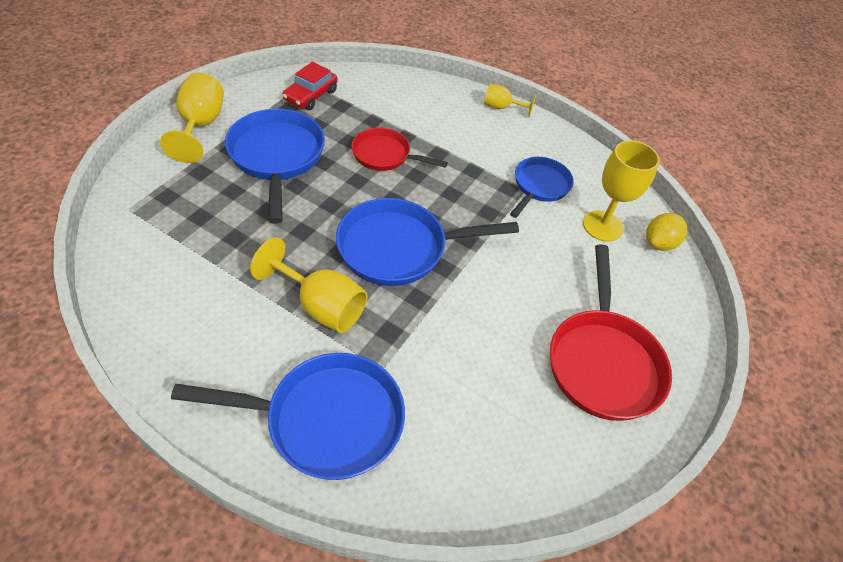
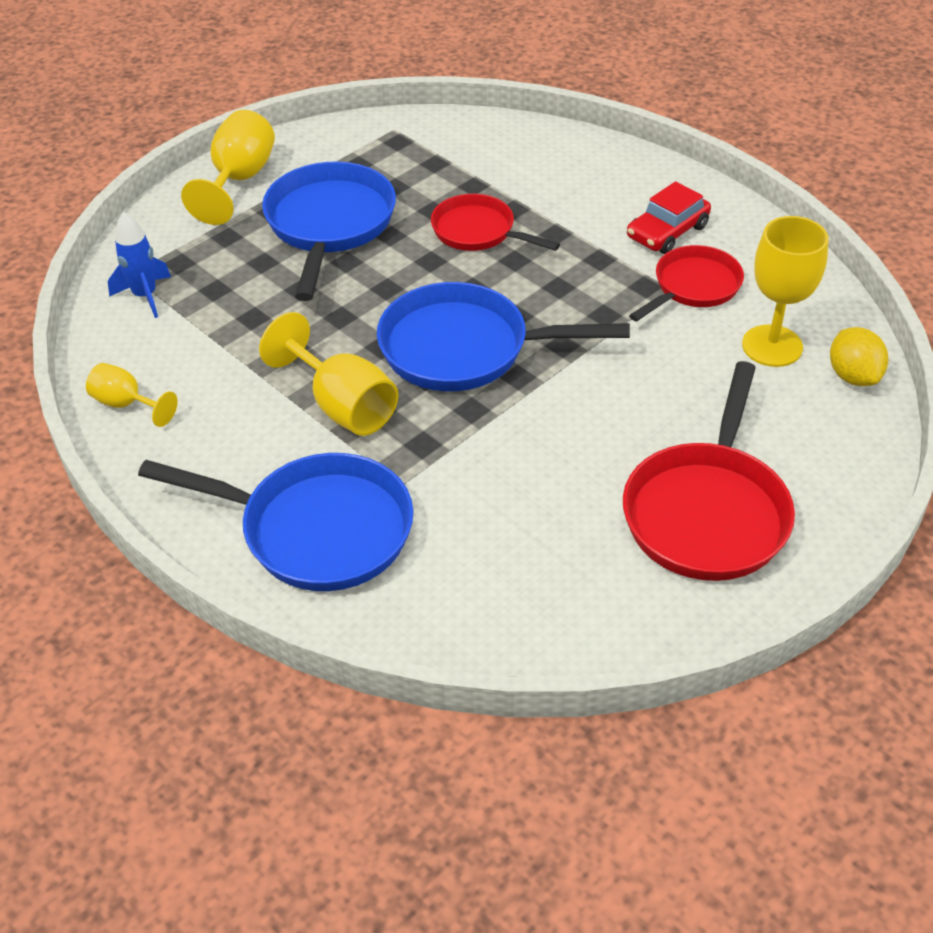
camera: 20 degrees right, 5 degrees down
(144, 227) = (145, 296): none -> blue rocket
(311, 95) = (395, 148): red car -> red car (667, 232)
(501, 107) = (671, 177): yellow goblet -> yellow goblet (127, 404)
(539, 186) = (693, 287): blue pan -> red pan
(659, 243) = (853, 376): yellow lemon -> yellow lemon turned 75 degrees counterclockwise

